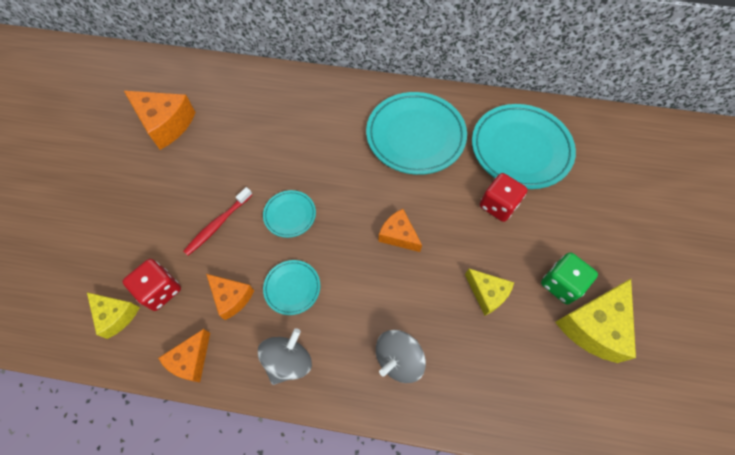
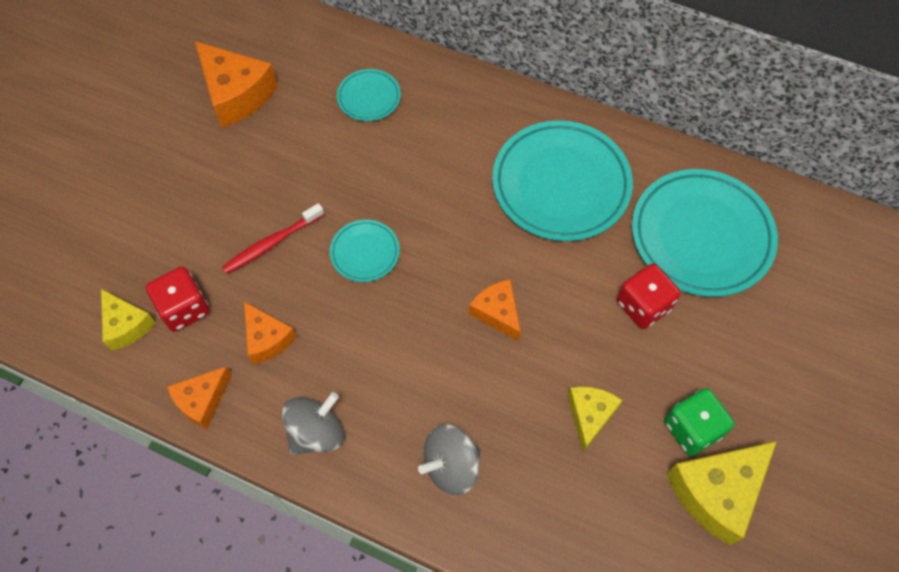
camera: 15 degrees right, 0 degrees up
(292, 288) = (344, 346): turquoise plate -> turquoise plate (369, 97)
(487, 293) = (589, 416): yellow cheese -> yellow cheese turned 135 degrees counterclockwise

